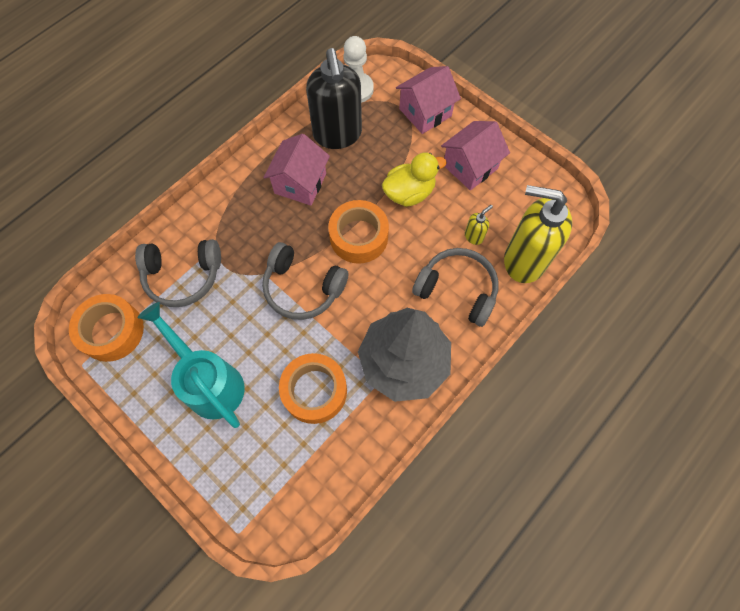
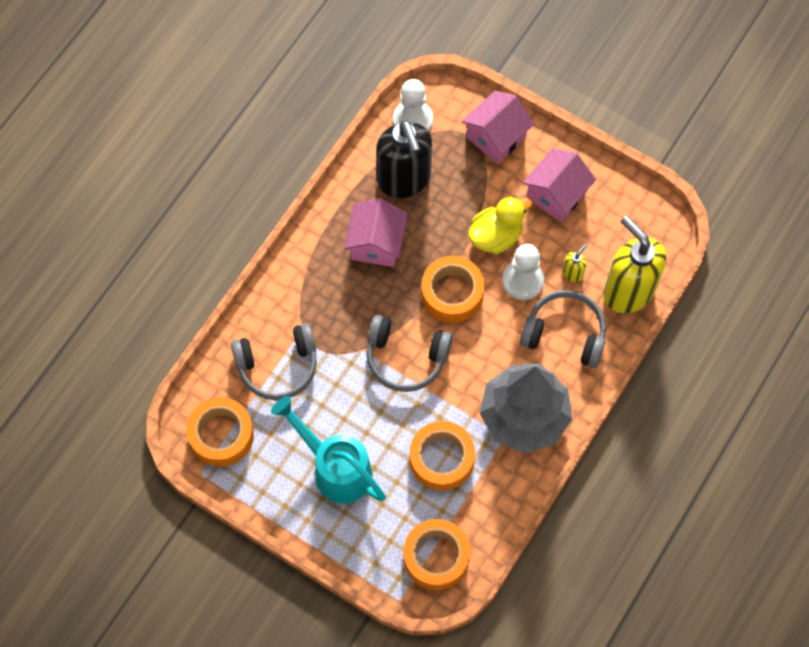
camera: 10 degrees left, 0 degrees up
(286, 492) = (436, 557): none -> orange tape
(426, 235) = (522, 280): none -> white pawn
(523, 260) = (628, 291): yellow soap dispenser -> yellow soap dispenser turned 45 degrees clockwise

